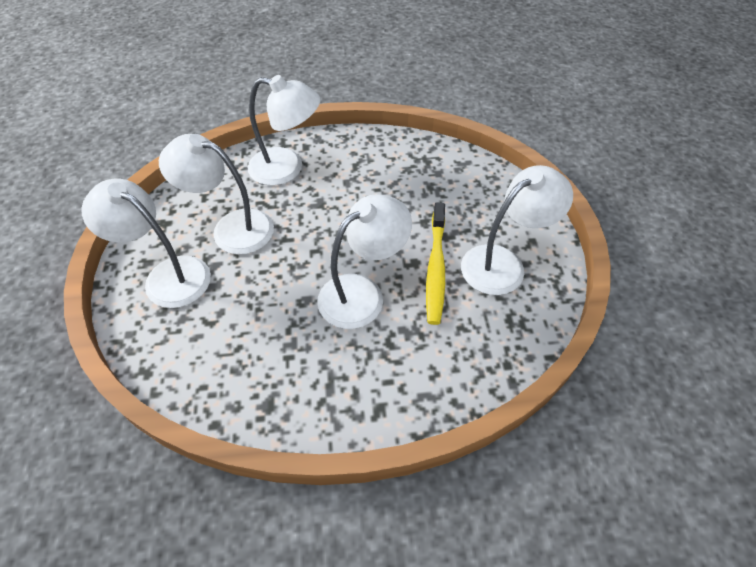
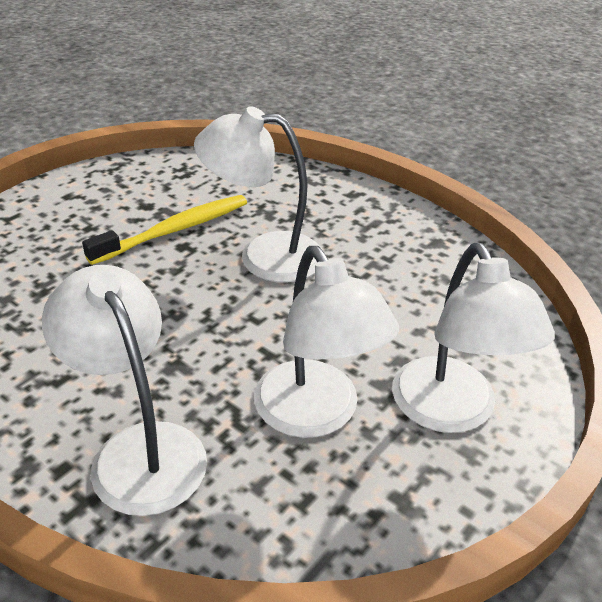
camera: 135 degrees left, 15 degrees down
(503, 263) = (120, 199): white lamp -> none

